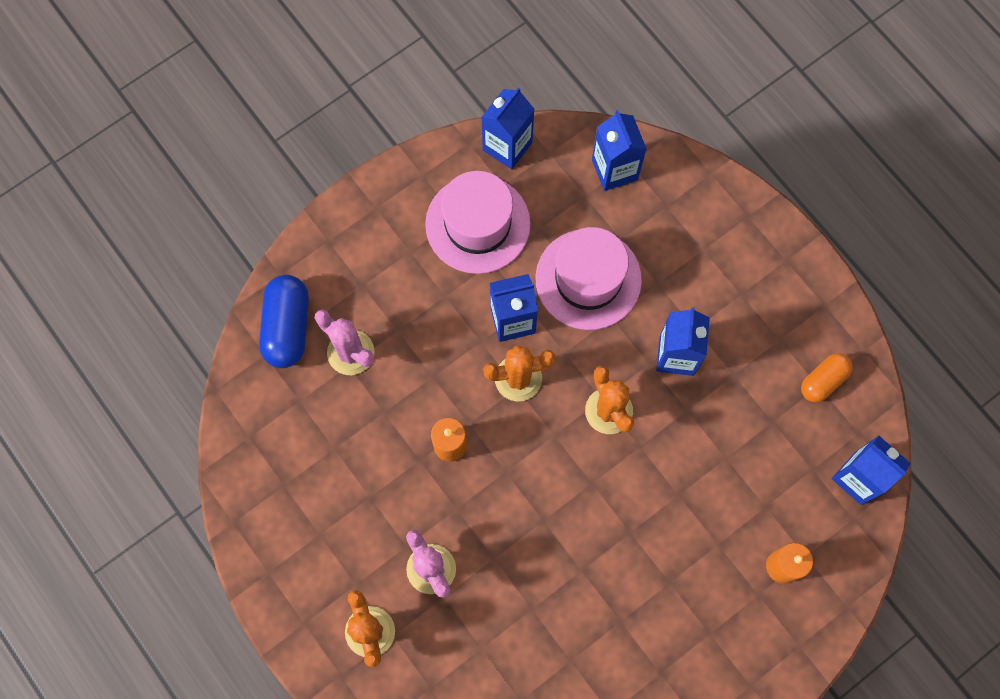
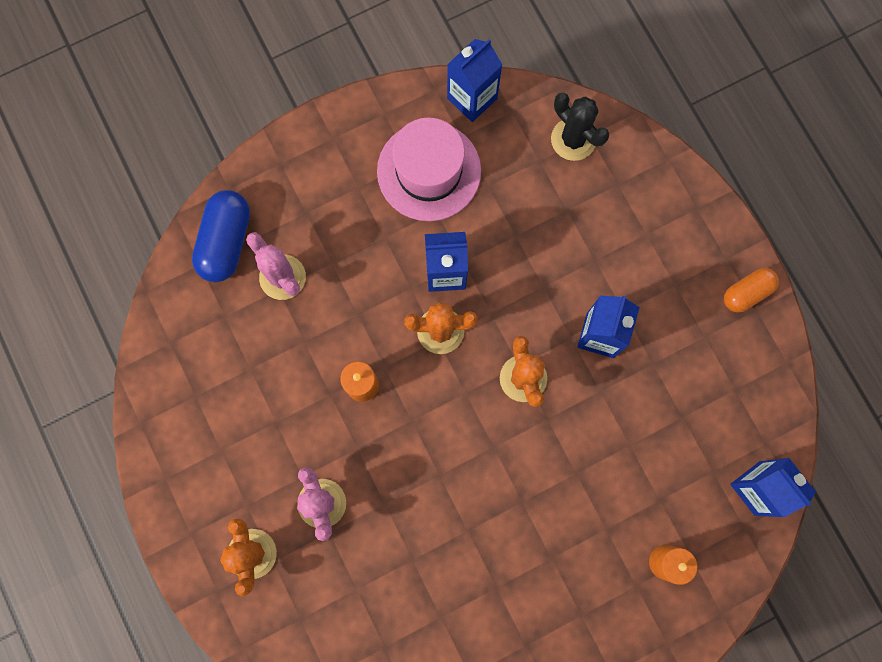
camera: 10 degrees right, 5 degrees up
(588, 279) = (527, 244): pink hat -> none
(614, 169) = (573, 139): blue carton -> black cactus
(823, 381) = (740, 385): orange capsule -> orange capsule (746, 293)

